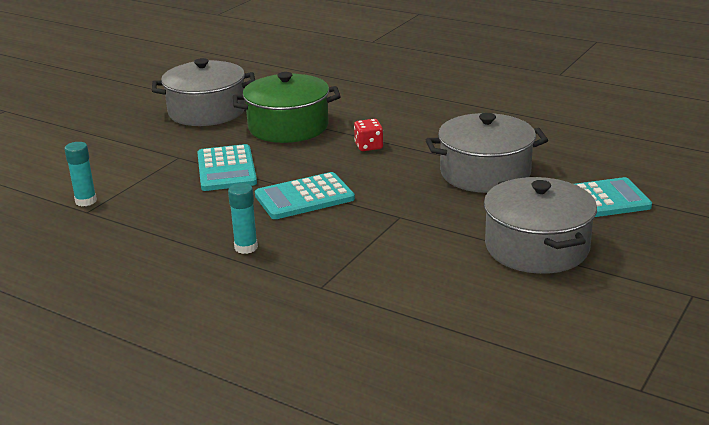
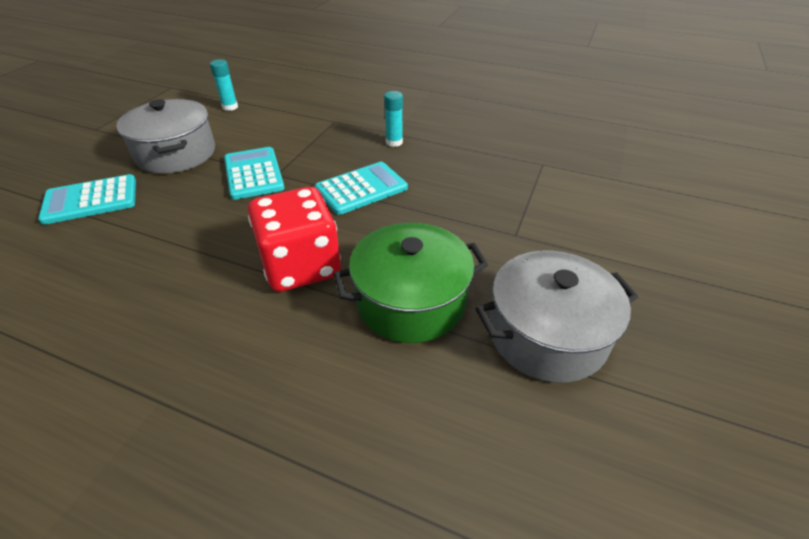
camera: 170 degrees right, 15 degrees up
(86, 201) = (554, 174): turquoise glue stick -> turquoise glue stick (230, 107)
(226, 169) = (452, 219): turquoise calculator -> turquoise calculator (253, 173)
(368, 146) = (301, 266): red dice -> red dice, size x2.33
(485, 173) = (179, 229): grey pot -> none

